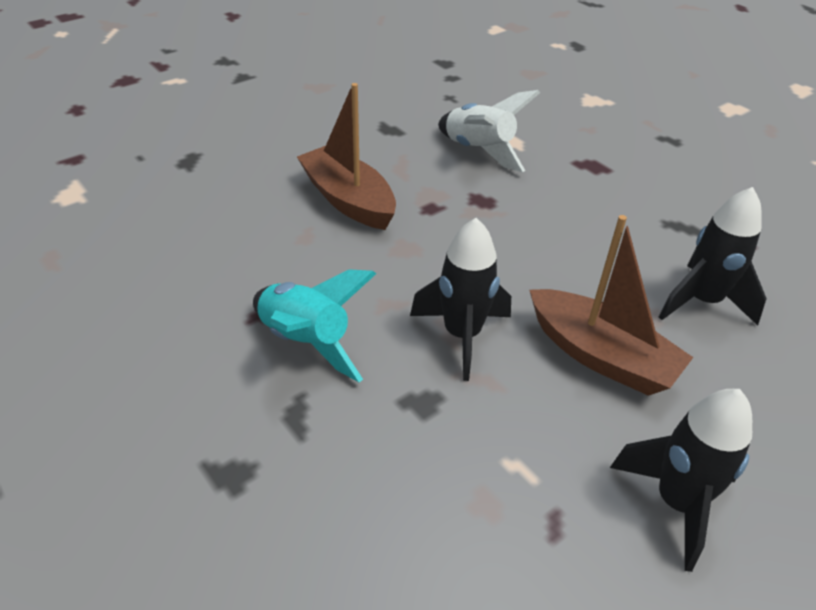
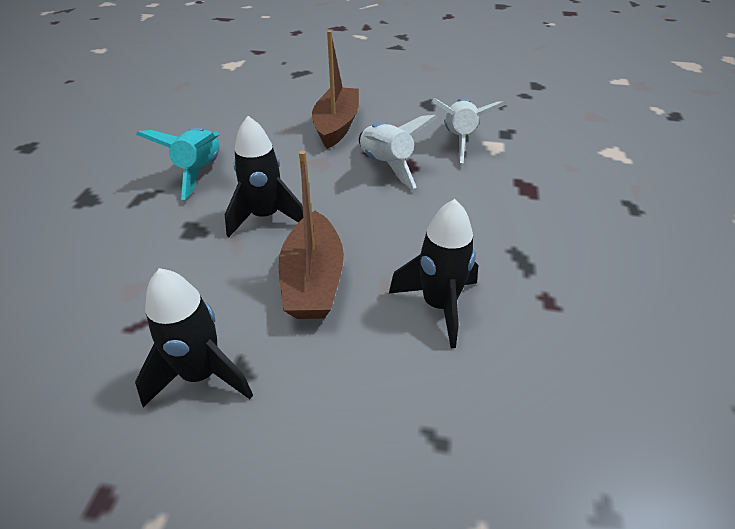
camera: 50 degrees right, 0 degrees up
(466, 212) = (386, 165): none -> white rocket

